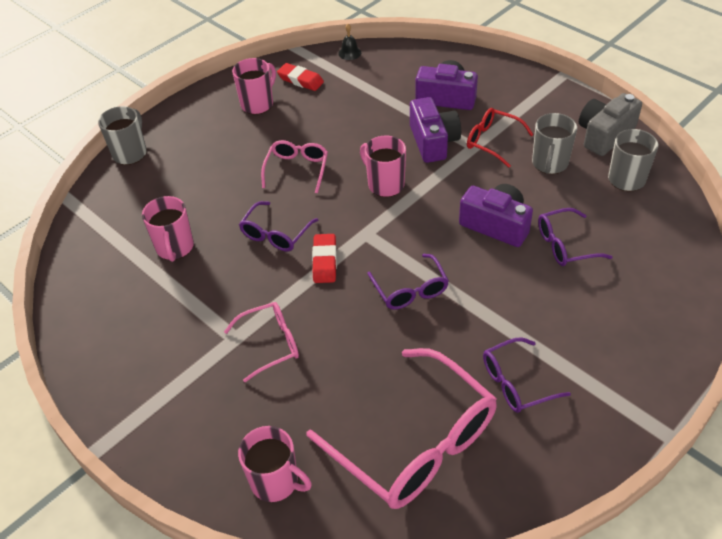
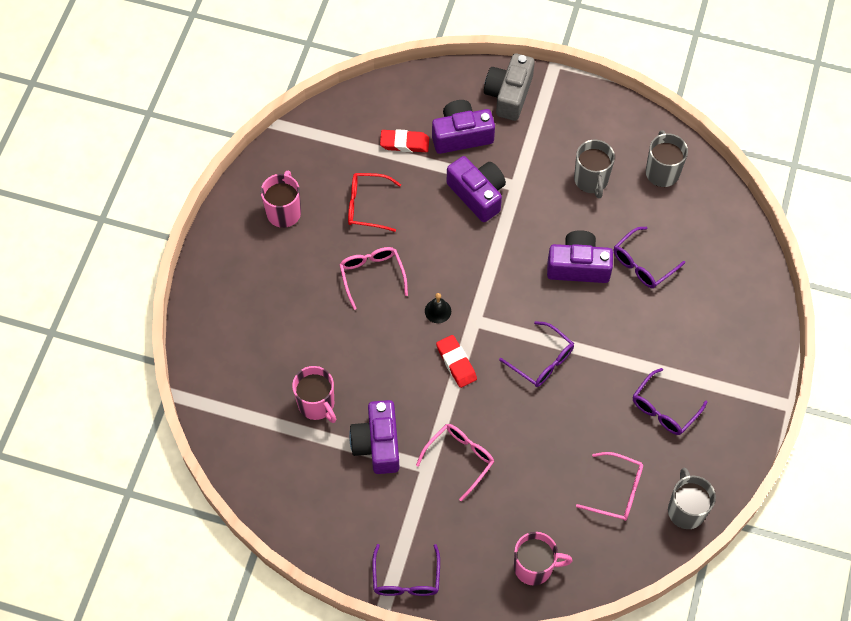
camera: 30 degrees left, 15 degrees up
(130, 153) = (198, 320): grey mug -> grey mug (686, 510)
(203, 300) = (377, 444): none -> purple camera
(275, 234) = (397, 353): purple glasses -> purple glasses (406, 579)
(300, 80) = (307, 165): red eraser -> red eraser (404, 143)
(349, 53) = (335, 110): black bell -> black bell (438, 311)
(385, 184) = (461, 260): pink mug -> none
(416, 443) = (617, 491): pink glasses -> pink glasses, size x0.51
(492, 141) = (529, 173): red glasses -> red glasses (366, 206)
(604, 135) = (623, 128): grey camera -> grey camera (509, 94)

